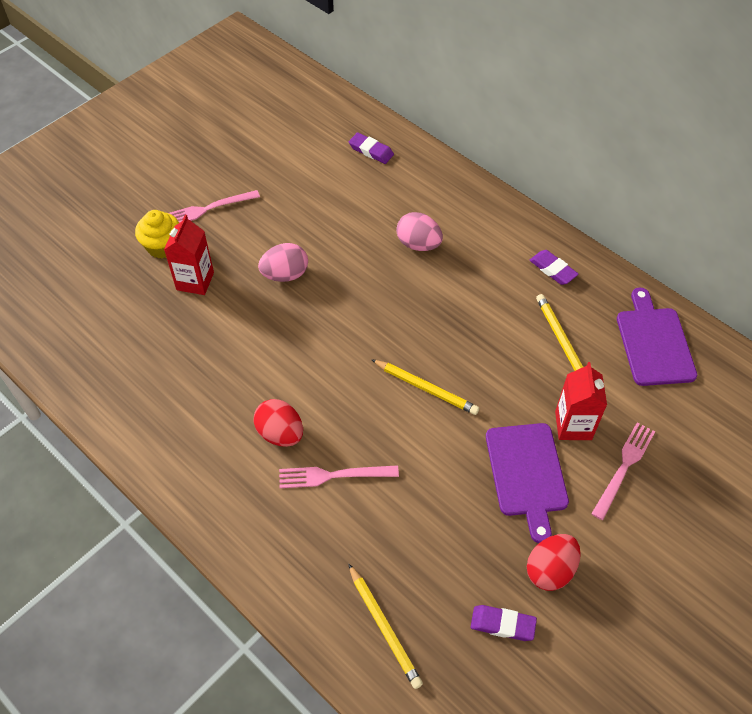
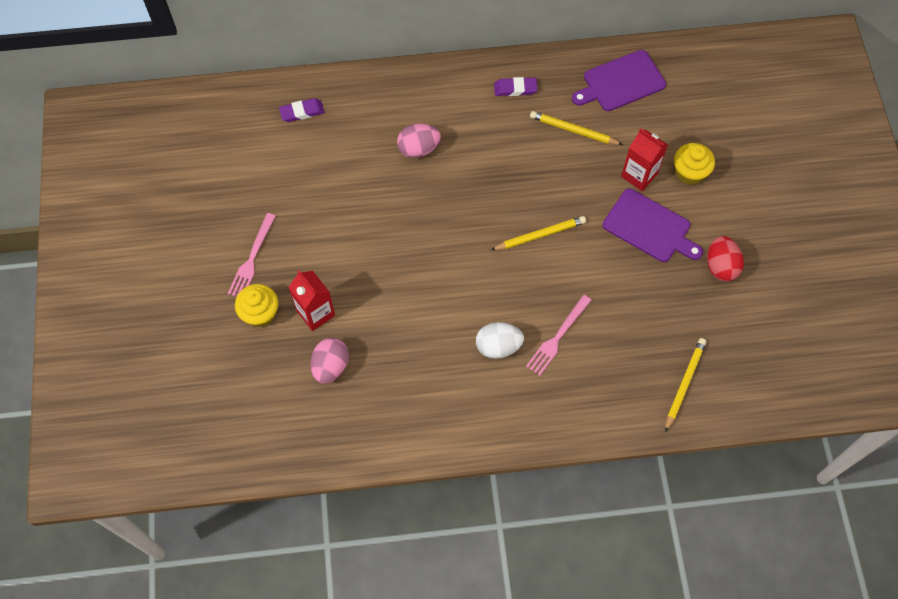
camera: 50 degrees left, 10 degrees up
(280, 433) = (498, 346): red egg -> white egg
(285, 275) = (366, 250): pink egg -> pink egg (331, 366)
(384, 627) = (684, 383): yellow pencil -> yellow pencil turned 75 degrees counterclockwise
(502, 624) = (733, 318): purple eraser -> none
(624, 467) = (689, 172): pink fork -> yellow cupcake
(654, 343) = (621, 82): purple cutting board -> purple cutting board turned 60 degrees counterclockwise

